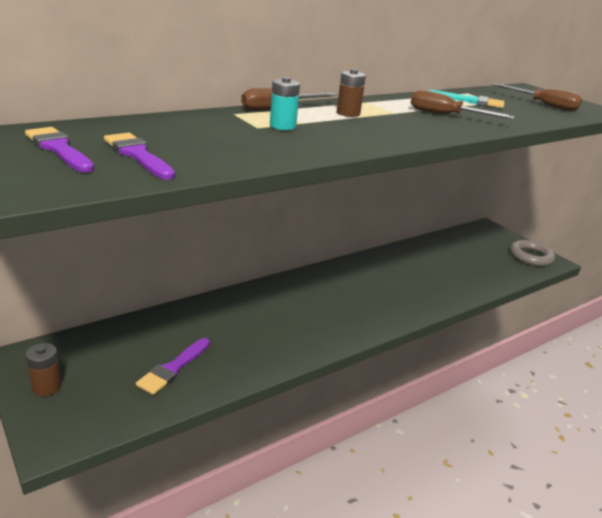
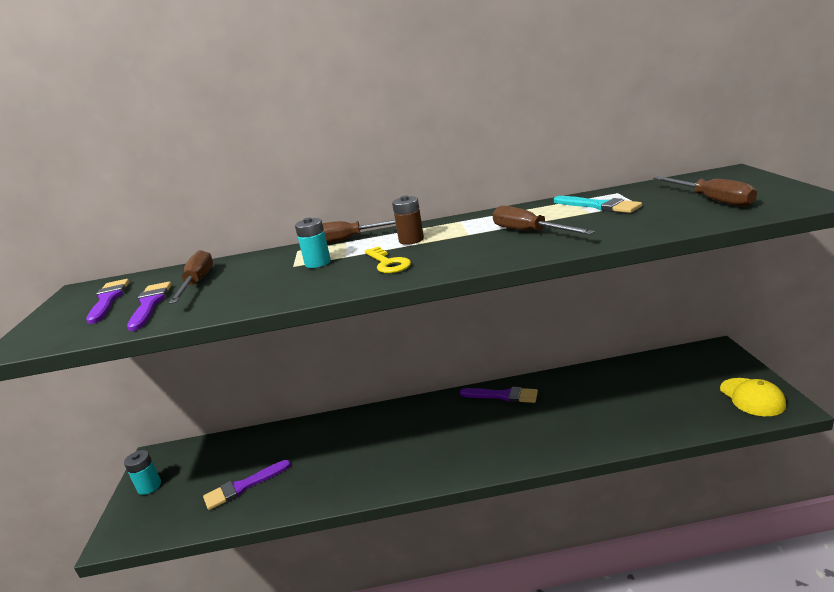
camera: 35 degrees right, 5 degrees down
(47, 387) = (149, 486): brown battery -> turquoise battery
(162, 137) = (197, 283): none -> brown screwdriver
(360, 130) = (388, 263): none -> yellow key
(362, 267) = (503, 396): none -> purple brush
(530, 257) = (752, 397): grey ring -> yellow cap

